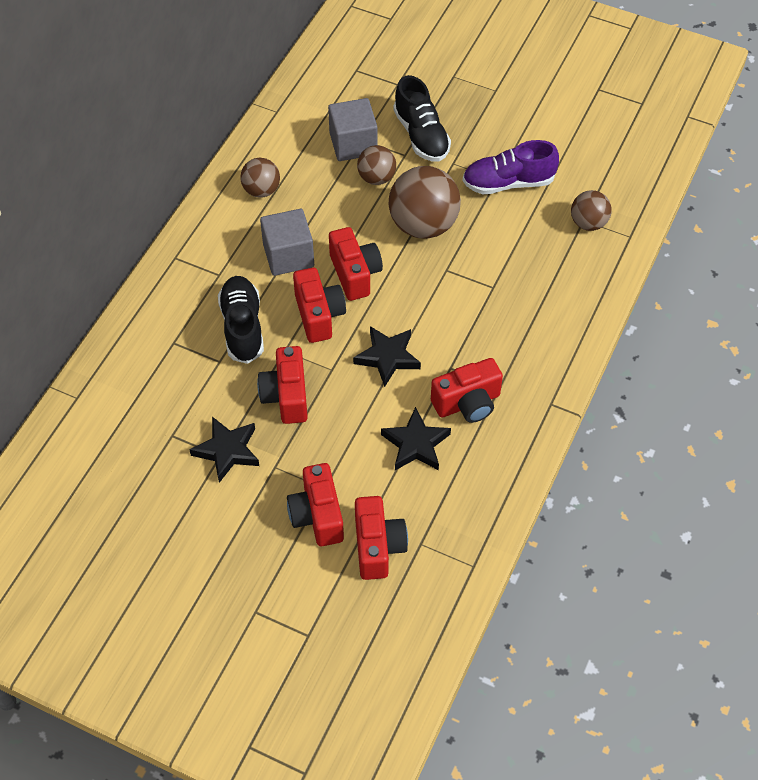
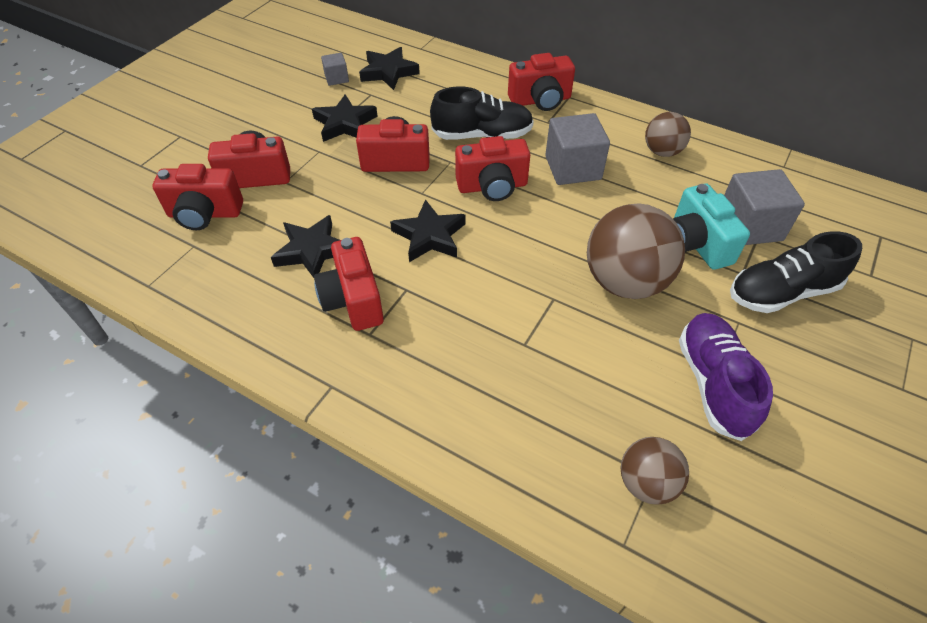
camera: 95 degrees right, 5 degrees down
(128, 423) = (388, 72): none -> black star
(140, 474) = (336, 78): none -> grey cube
(355, 274) = (547, 217): red camera -> red camera (540, 100)
(376, 178) = (697, 243): brown ball -> turquoise camera

